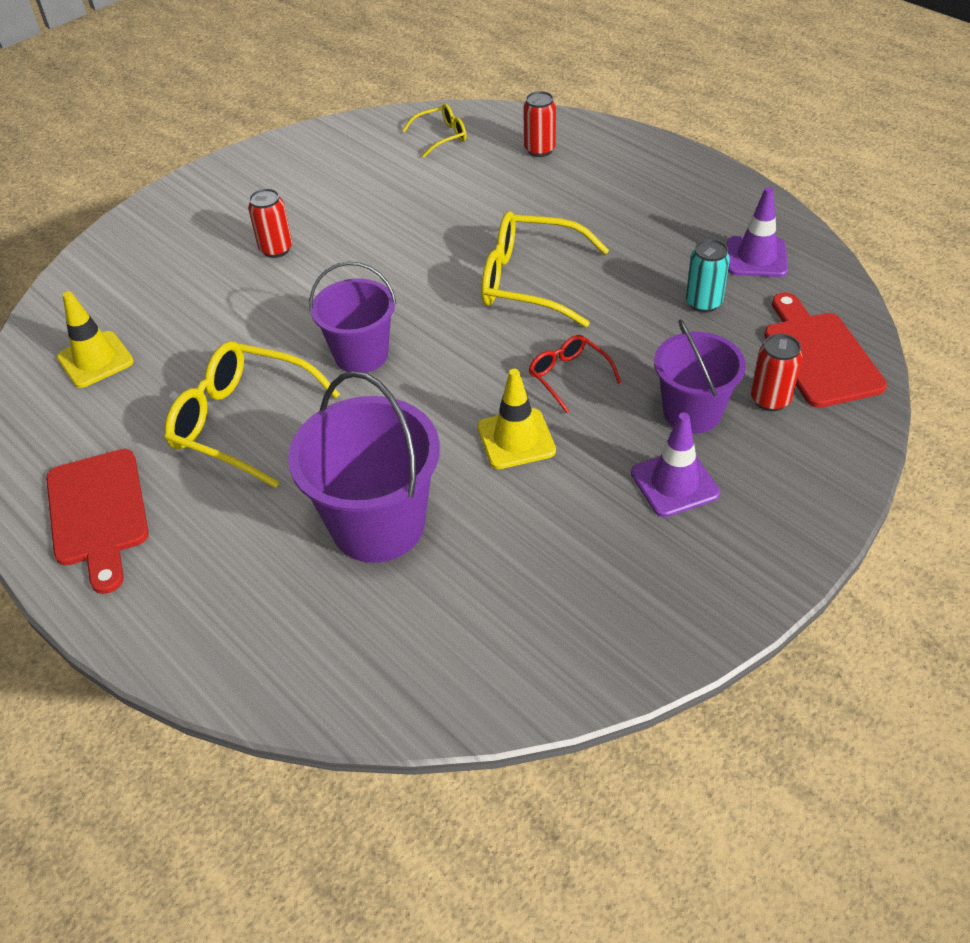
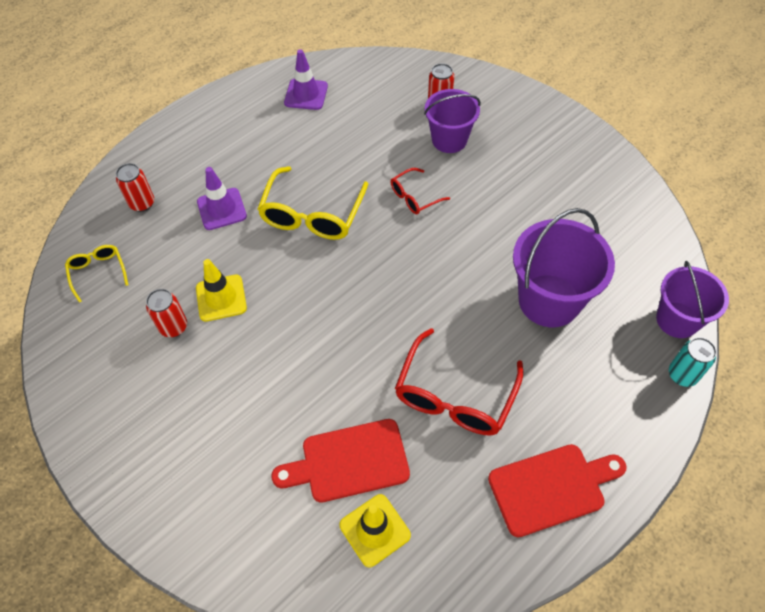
camera: 90 degrees left, 10 degrees up
(242, 422) = (454, 396): yellow glasses -> red glasses
(276, 249) = (239, 394): red can -> red can (173, 327)
(361, 355) = (384, 319): purple bucket -> purple bucket (677, 320)
(516, 439) = (472, 226): yellow traffic cone -> yellow traffic cone (221, 298)
(674, 483) = (507, 153): purple traffic cone -> purple traffic cone (221, 209)
(703, 303) = (348, 124): turquoise can -> turquoise can (682, 375)
(819, 355) = (402, 79): red cutting board -> red cutting board (349, 461)

